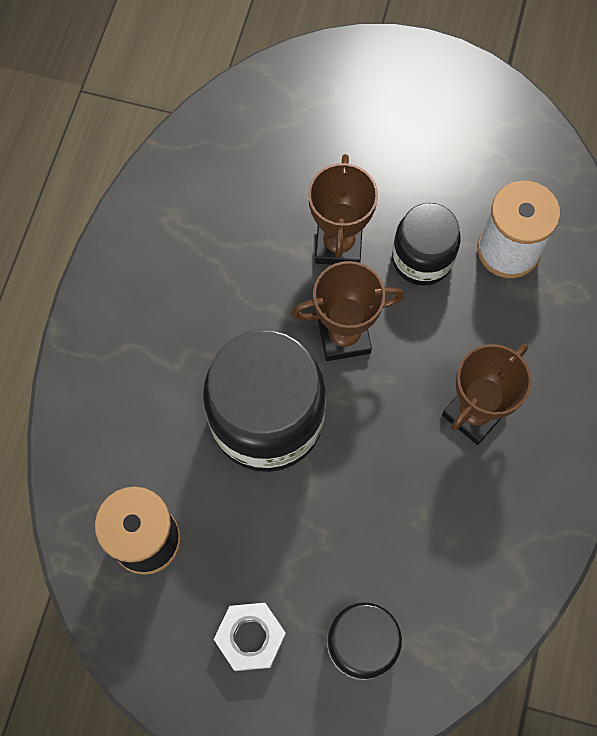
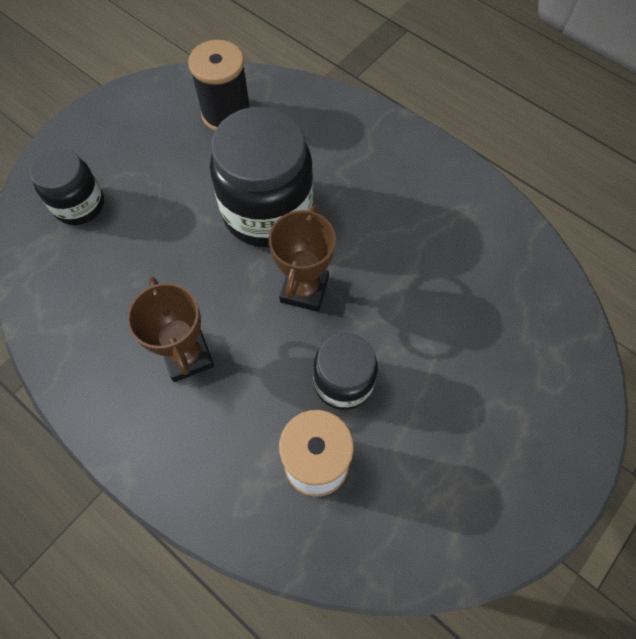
camera: 115 degrees right, 5 degrees down
(250, 637) = (128, 146): white nut -> none
(338, 245) = (387, 321): brown trophy -> none

